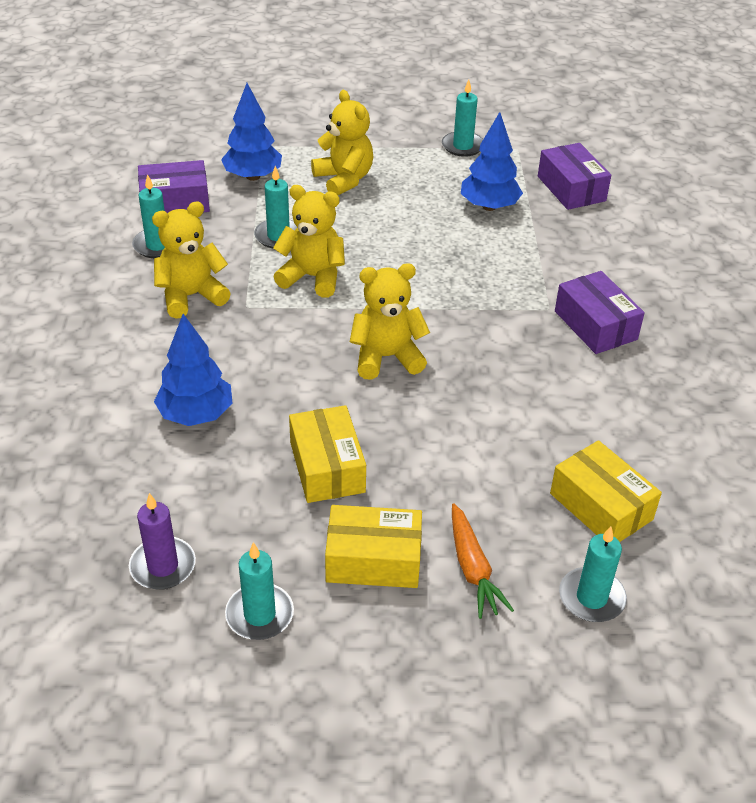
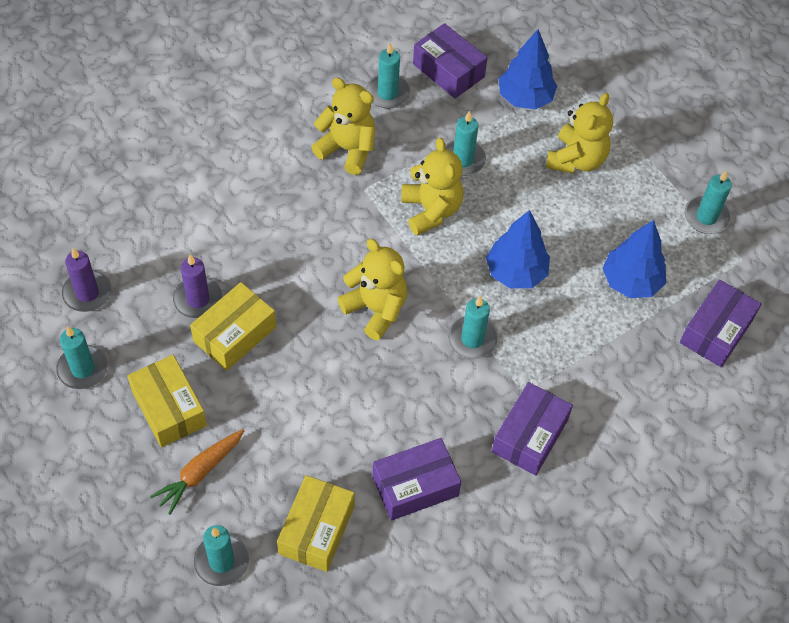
camera: 55 degrees right, 15 degrees up
(196, 415) = (229, 228): blue tree -> blue tree (516, 272)
(259, 476) = (198, 299): none -> purple candle
(470, 314) = (472, 339): none -> turquoise candle
(597, 417) = (415, 486): none -> purple box

